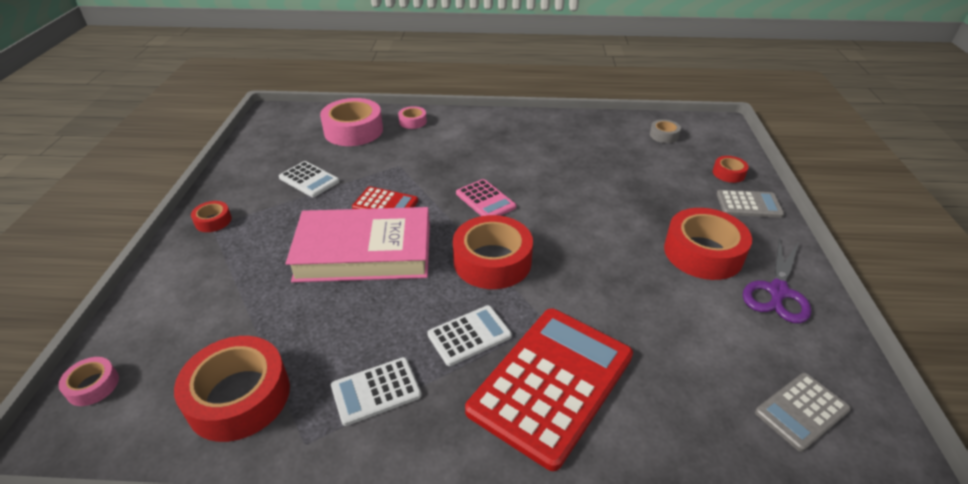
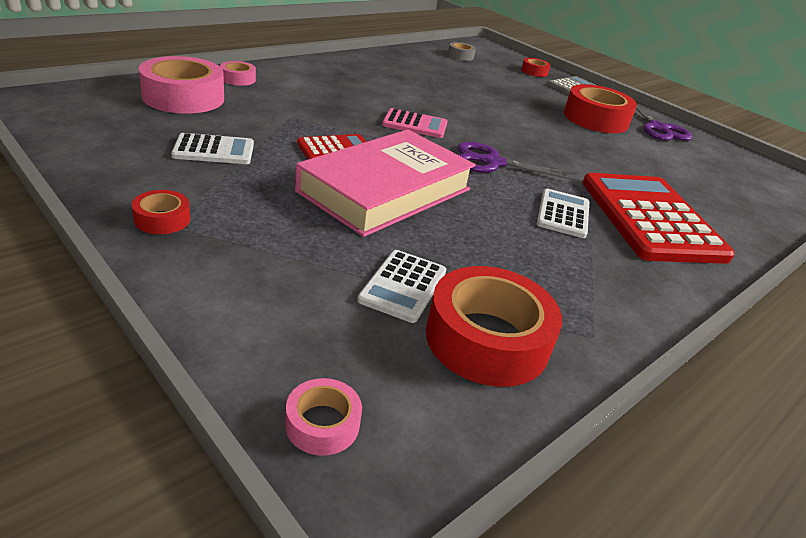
camera: 50 degrees left, 5 degrees down
(376, 391) = (572, 276): white calculator -> white calculator (403, 286)
(492, 261) = (493, 163): red tape -> purple scissors
(801, 411) = (754, 180): grey calculator -> none

